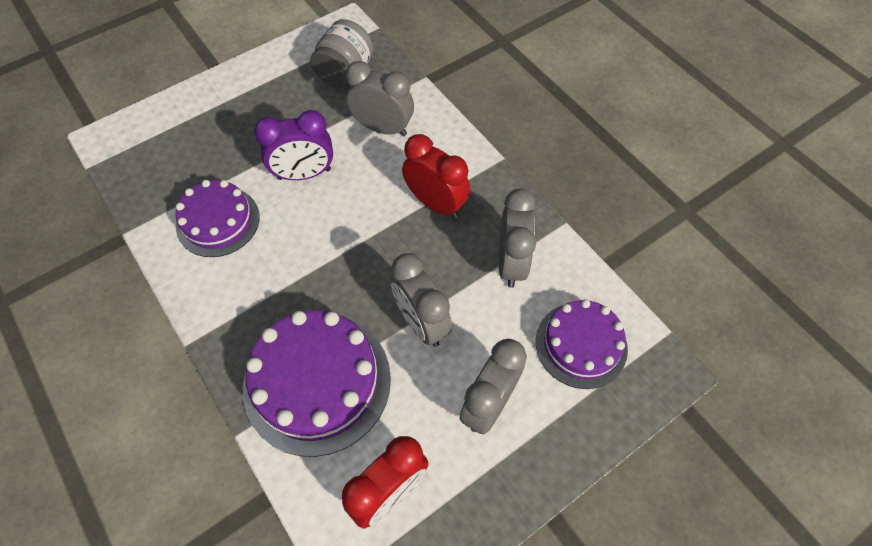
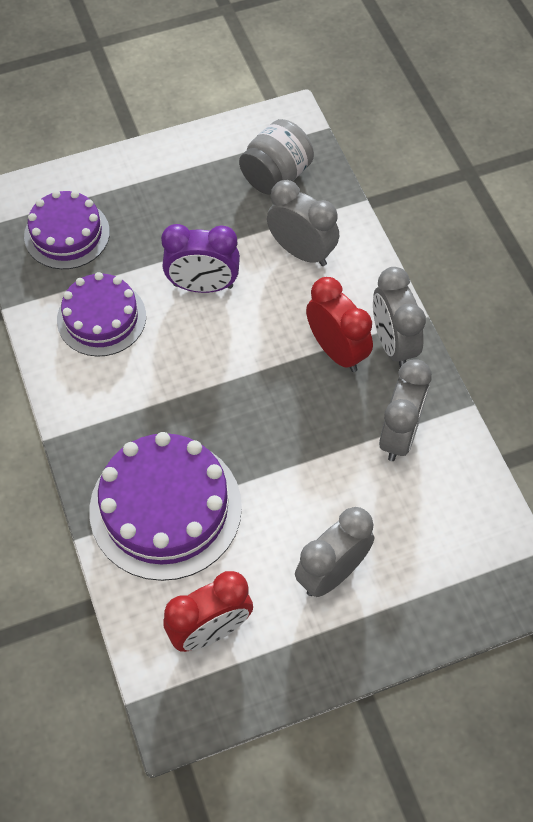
camera: 15 degrees right, 0 degrees up
(421, 322) = (286, 475): grey clock -> grey clock (393, 344)
(581, 344) = (447, 538): purple cake -> purple cake (67, 234)

